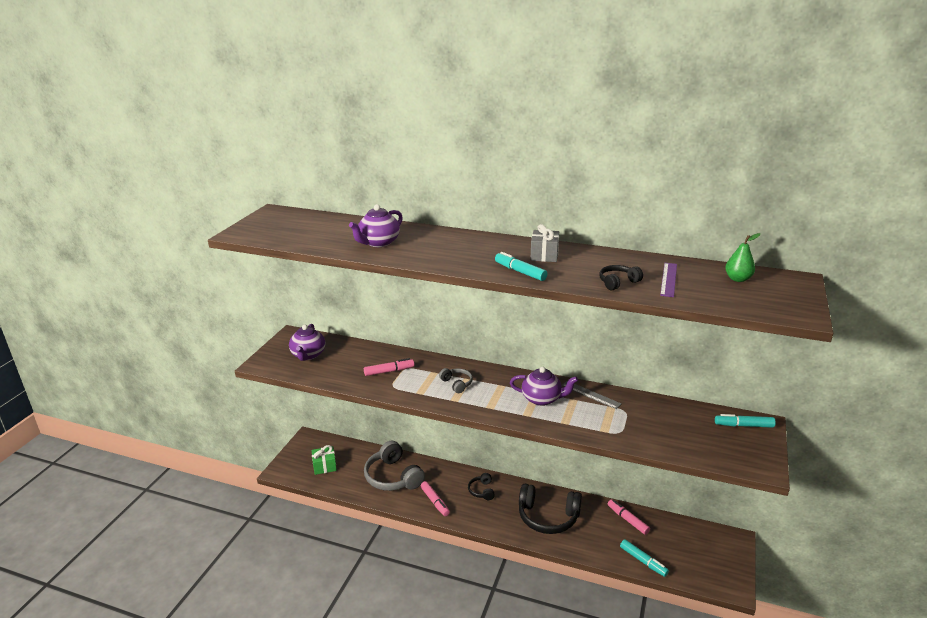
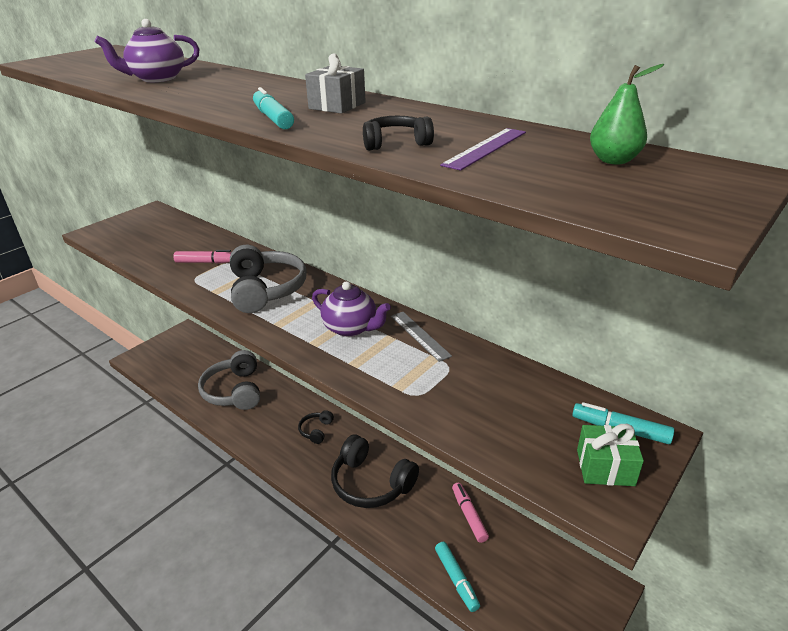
camera: 20 degrees right, 5 degrees up
(308, 355) = (144, 232): purple teapot -> none
(324, 466) = (177, 363): green gift -> green gift (605, 467)
(435, 502) = (257, 430): pink marker -> none
(457, 384) = (266, 289): grey headphones -> grey headphones, size x2.05

